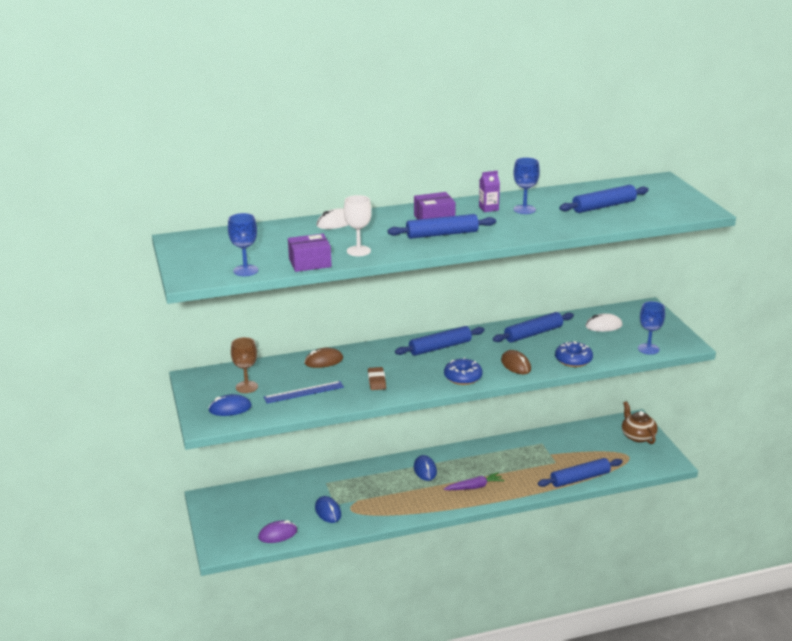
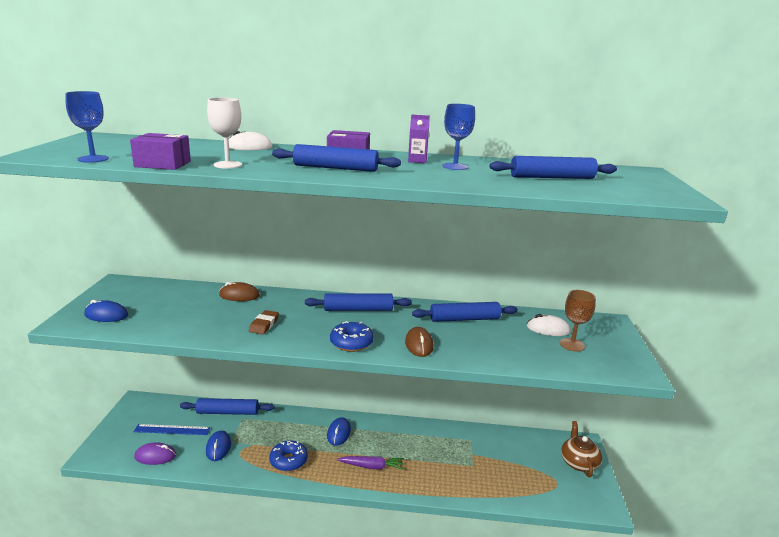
camera: 20 degrees right, 5 degrees down
(246, 387) = (146, 301): brown goblet -> brown goblet (572, 345)
(304, 392) = (187, 317): blue ruler -> blue ruler (172, 429)
(573, 360) = (487, 355): blue donut -> blue donut (288, 461)
(580, 478) = (488, 493): blue rolling pin -> blue rolling pin (227, 412)
(648, 349) = (586, 365): blue goblet -> none

